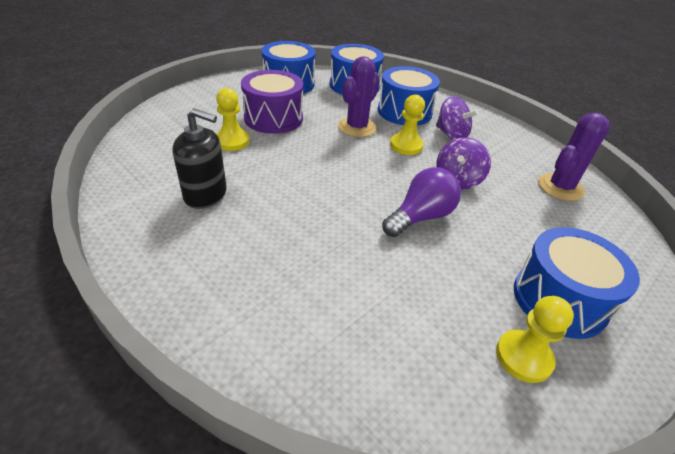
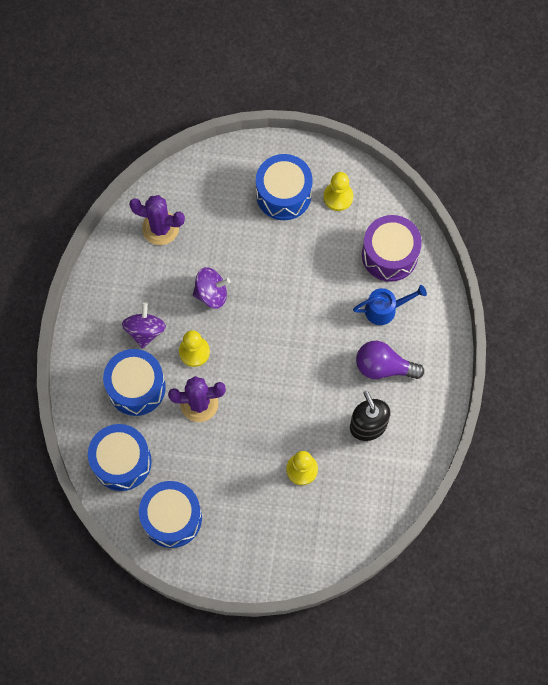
camera: 125 degrees left, 30 degrees up
(273, 118) = (244, 473): purple drum -> purple drum (389, 255)
(306, 292) = (385, 309): none -> blue watering can
(420, 217) = (274, 293): purple light bulb -> purple light bulb (383, 367)

